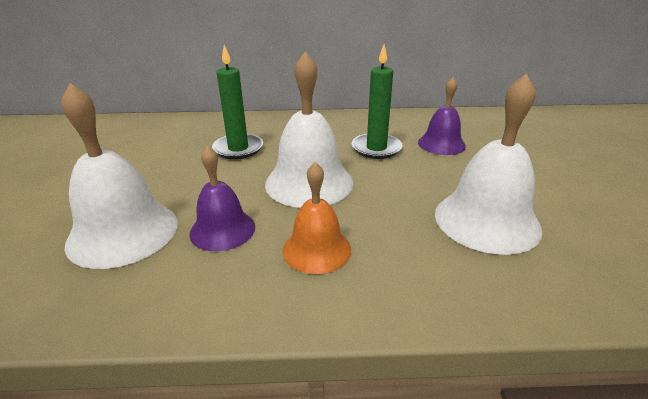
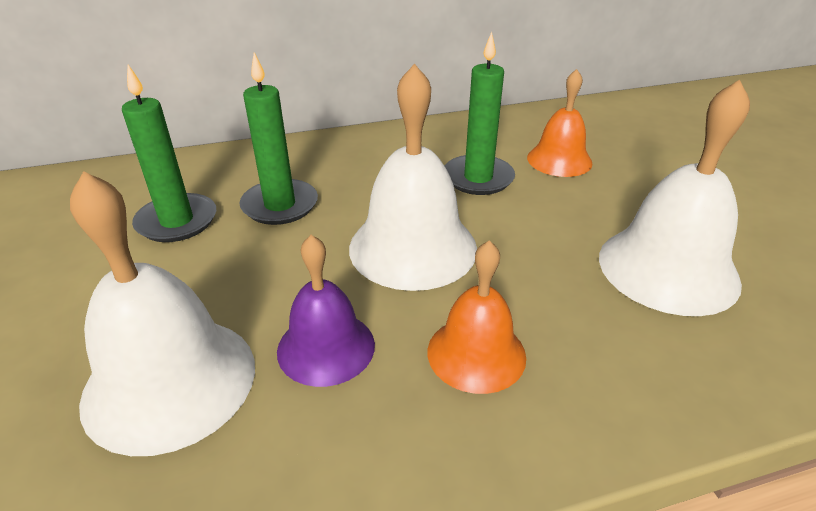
camera: 15 degrees left, 5 degrees up
(173, 150) = (177, 221): none -> green candle
(441, 144) = (559, 160): purple bell -> orange bell

